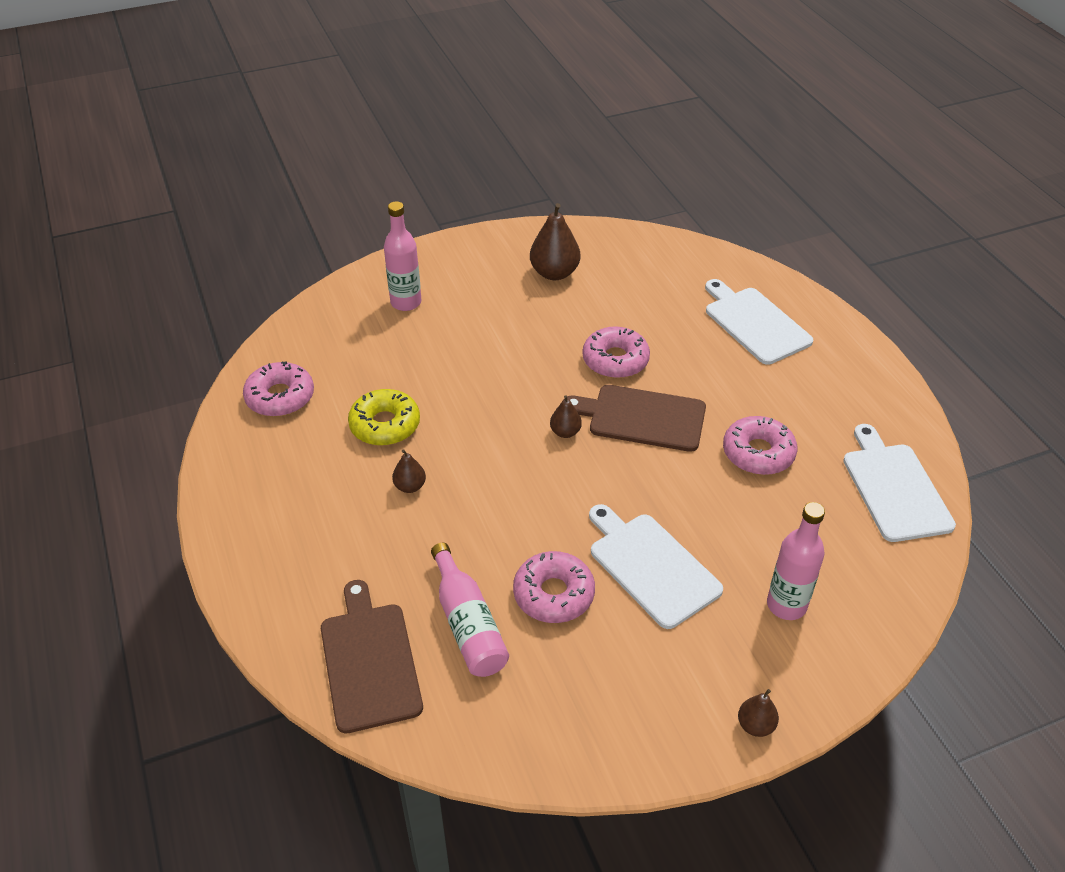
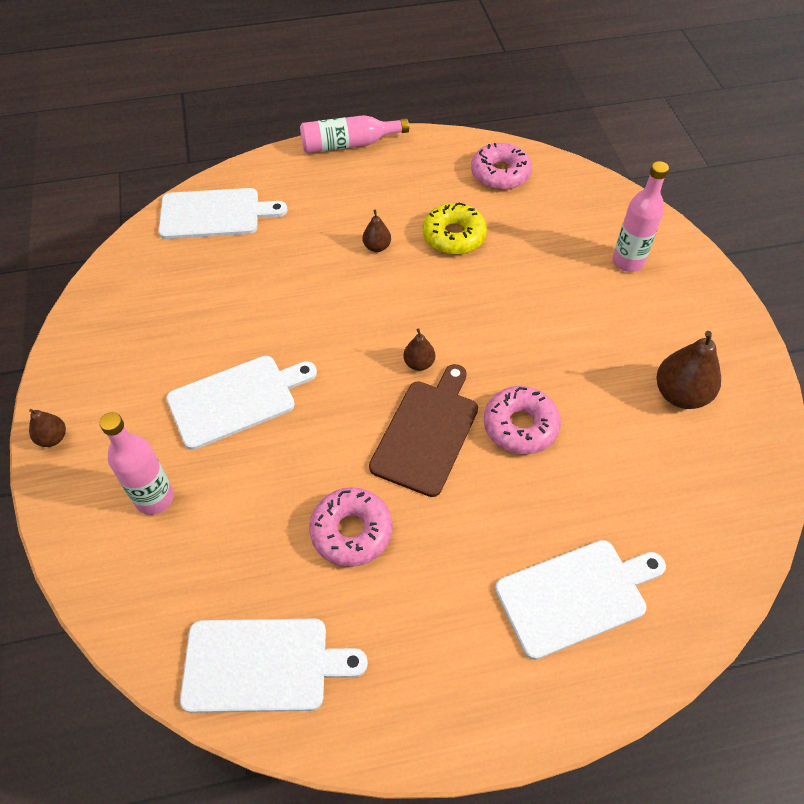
camera: 100 degrees right, 10 degrees up
(369, 661) = (215, 214): brown cutting board -> white cutting board
(468, 624) = (225, 269): pink bottle -> pink bottle (348, 144)
(553, 594) = (232, 326): pink donut -> none

